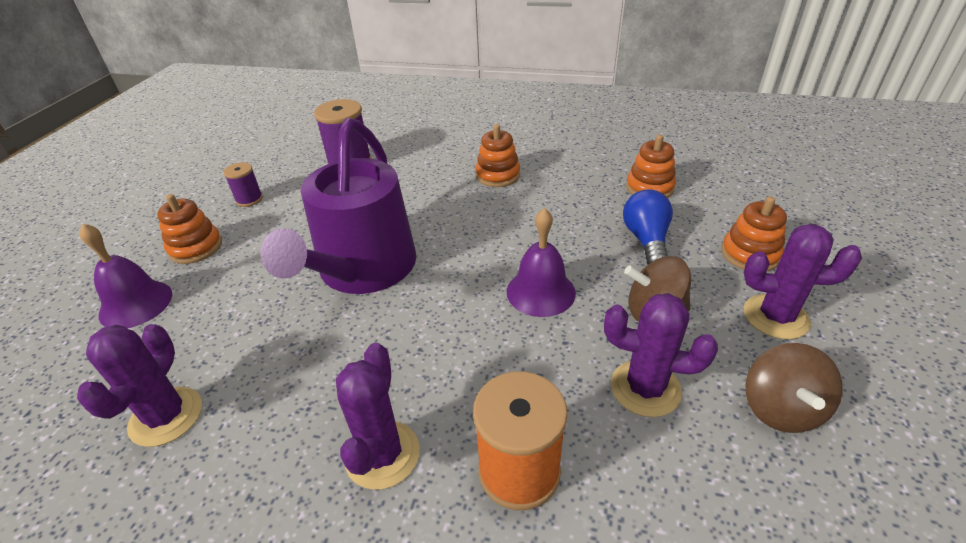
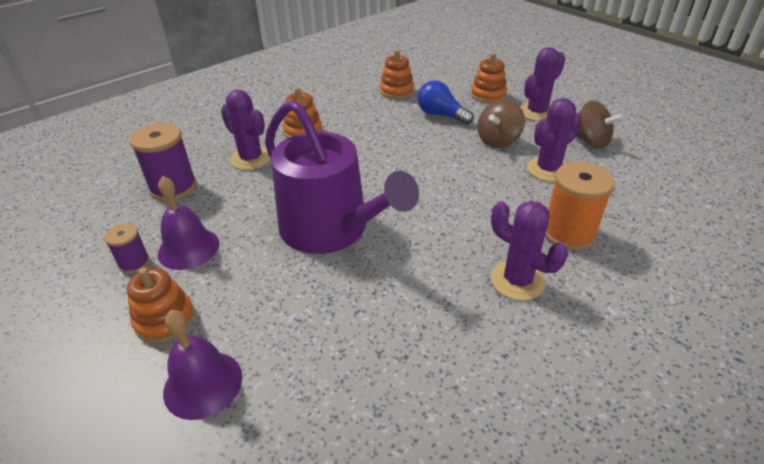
camera: 55 degrees left, 0 degrees up
(166, 416) = (385, 387): purple cactus -> purple cactus (251, 159)
(540, 292) = (442, 167): purple bell -> purple bell (188, 248)

